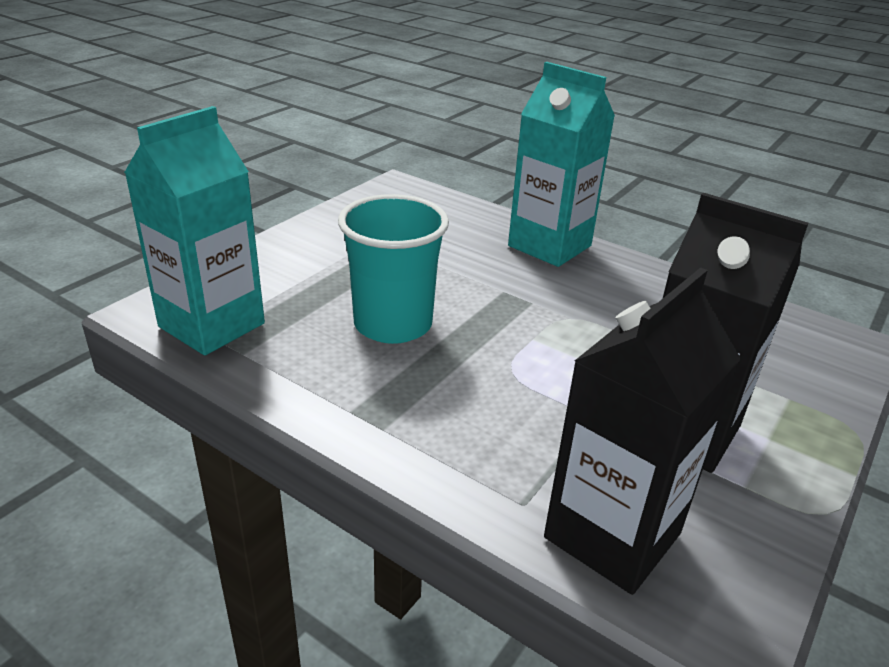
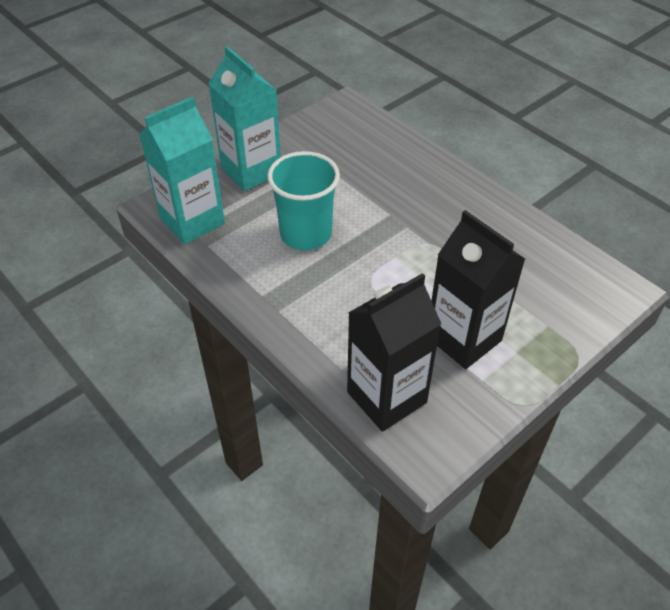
camera: 15 degrees right, 15 degrees up
(549, 246) = (439, 176): turquoise carton -> turquoise carton (251, 171)

